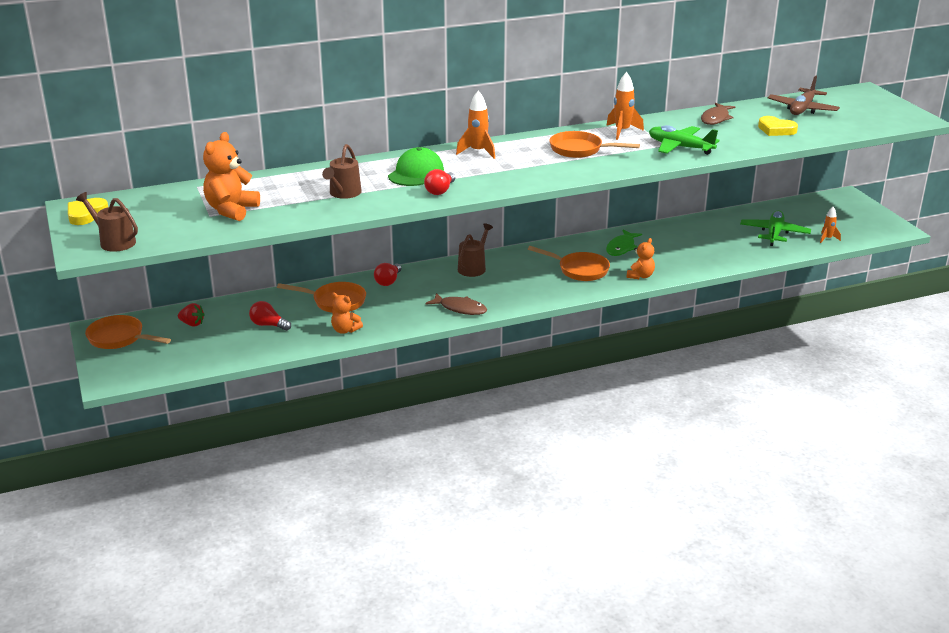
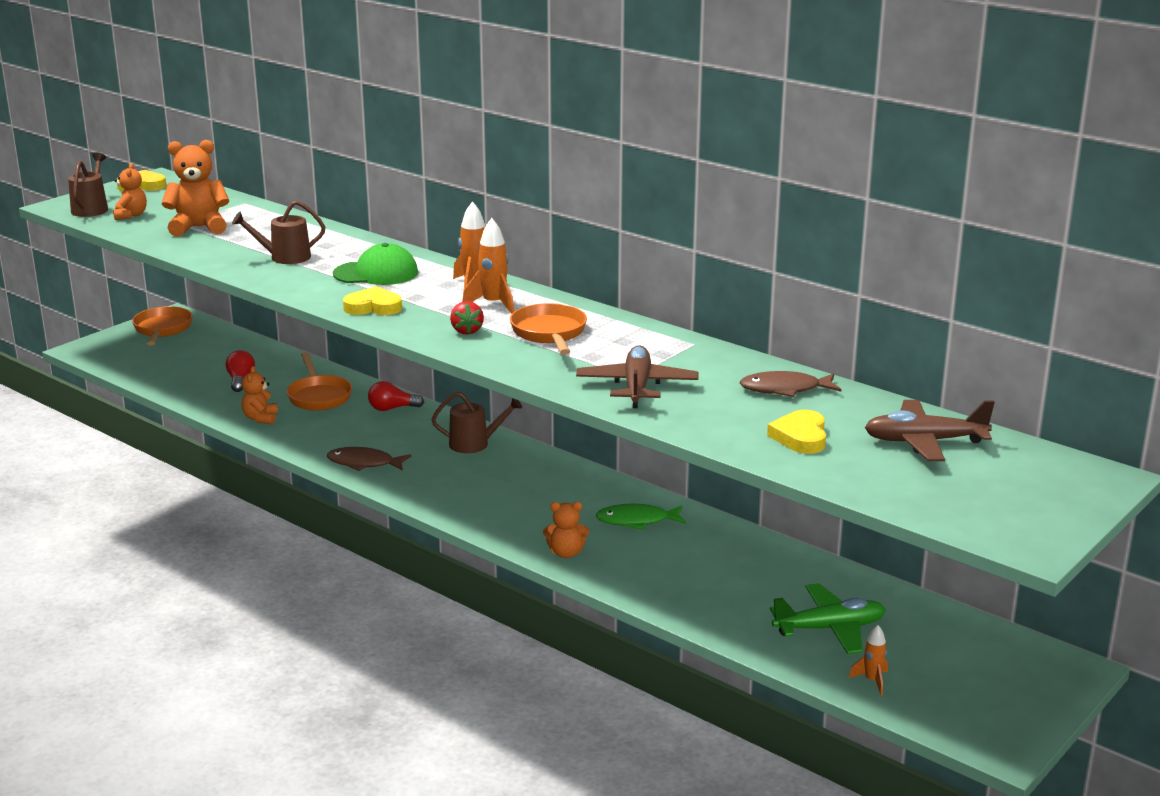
camera: 60 degrees right, 5 degrees down
(159, 229) = (130, 215): none -> orange teddy bear
(192, 324) = (214, 348): red strawberry -> red strawberry (466, 331)
(440, 191) = (337, 294): red light bulb -> none
(460, 308) = (364, 463): brown fish -> brown fish turned 105 degrees clockwise
(478, 185) = (373, 307): none -> yellow heart
(579, 270) = (539, 508): orange pan -> none
(622, 131) = (648, 343): orange rocket -> orange rocket (493, 305)
(680, 147) = (637, 387): green plane -> brown plane

